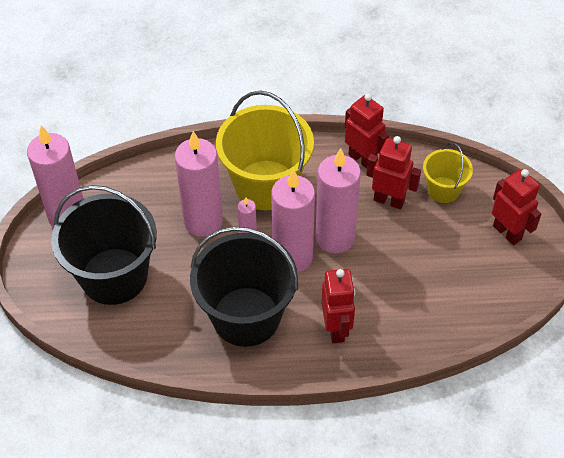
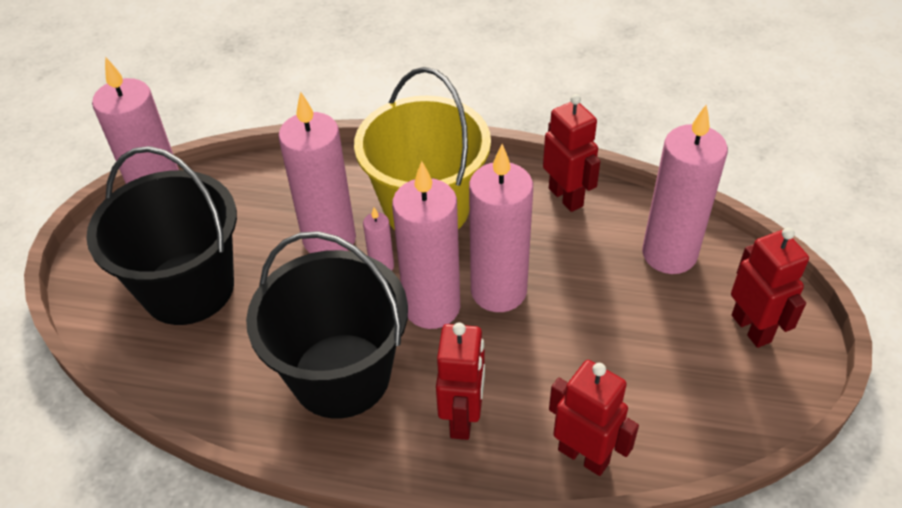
camera: 15 degrees right, 5 degrees down
(389, 200) = (588, 255): red robot -> red robot (584, 455)
(443, 190) = (669, 254): yellow bucket -> pink candle

